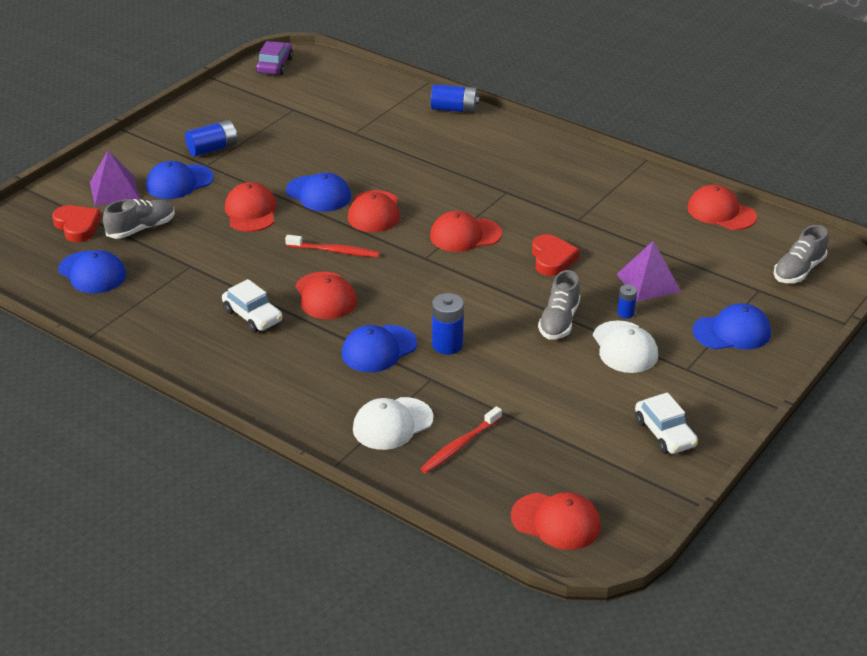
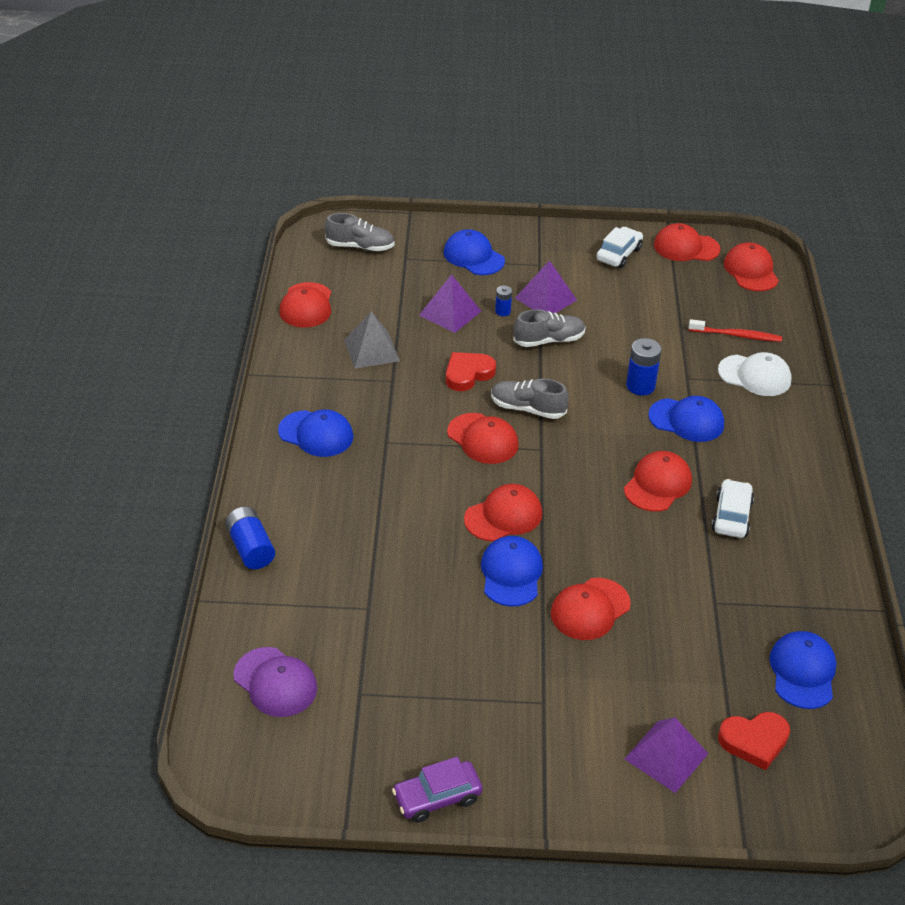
camera: 125 degrees left, 5 degrees up
(77, 226) = (754, 741): red heart -> red heart turned 120 degrees counterclockwise
(141, 229) = (703, 681): grey shoe -> grey shoe (527, 409)
(179, 182) = (597, 705): blue cap -> blue cap (316, 434)
(213, 149) = (508, 718): blue battery -> none
(275, 65) = (263, 780): purple car -> purple car (437, 797)
(335, 87) = (275, 682): none -> purple cap
(335, 251) = (590, 512): red toothbrush -> none
(624, 347) = (546, 299): white cap -> purple pyramid
(628, 223) = (371, 350): none -> grey pyramid
(640, 493) = (686, 247): none -> red cap

